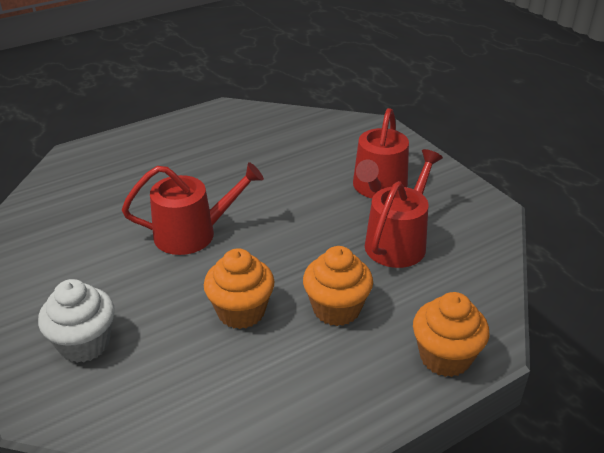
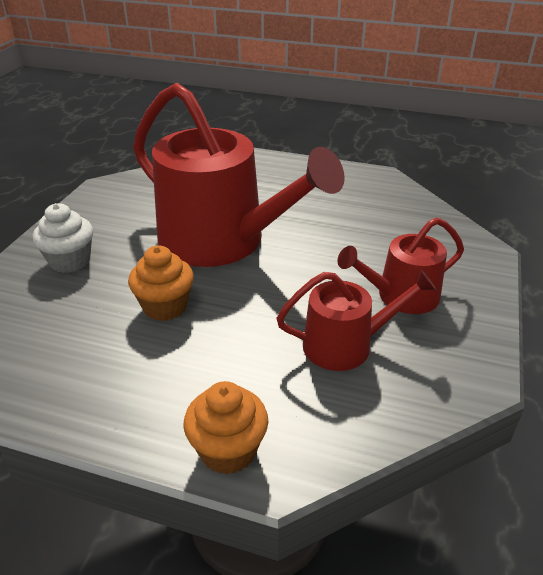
camera: 50 degrees right, 0 degrees up
(193, 234) = (222, 241): red watering can -> red watering can, size x1.96
(336, 309) = (219, 352): orange cupcake -> none

